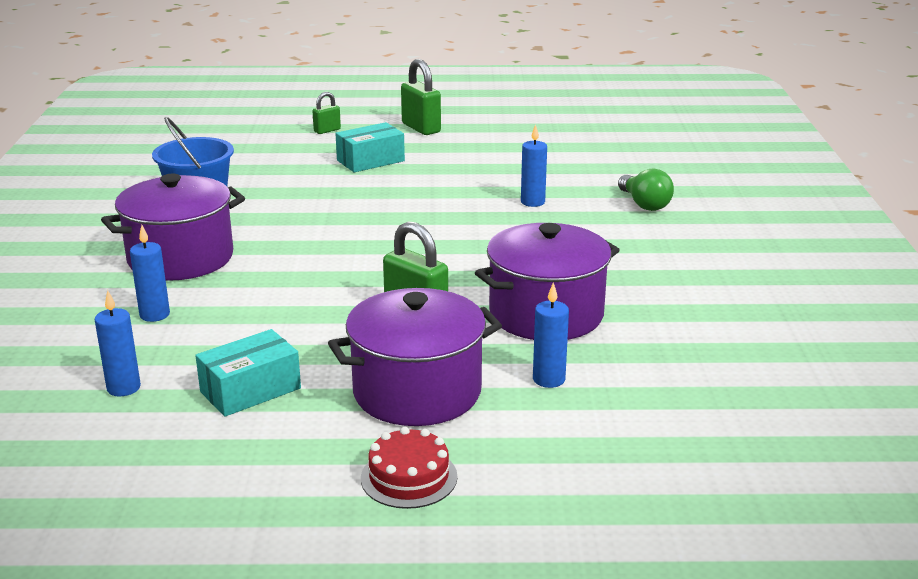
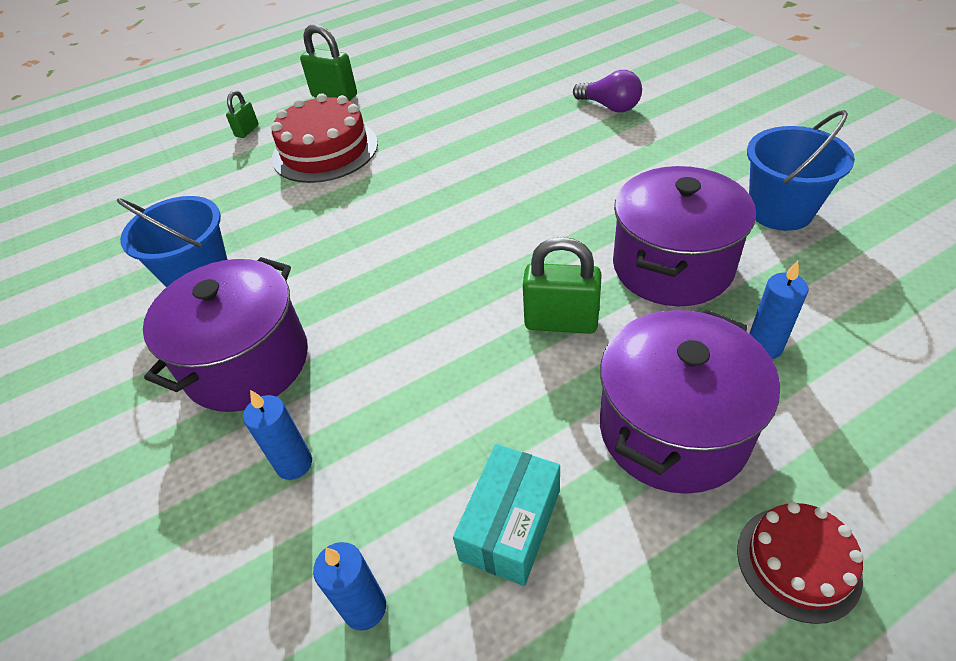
camera: 25 degrees left, 20 degrees up
(370, 161) = (325, 151): turquoise box -> red cake
(532, 202) = (519, 141): blue candle -> none
(644, 204) = (610, 107): green light bulb -> purple light bulb
(690, 314) = (780, 211): none -> blue bucket

